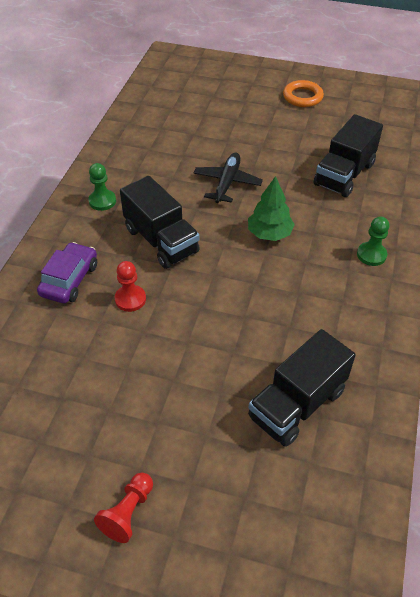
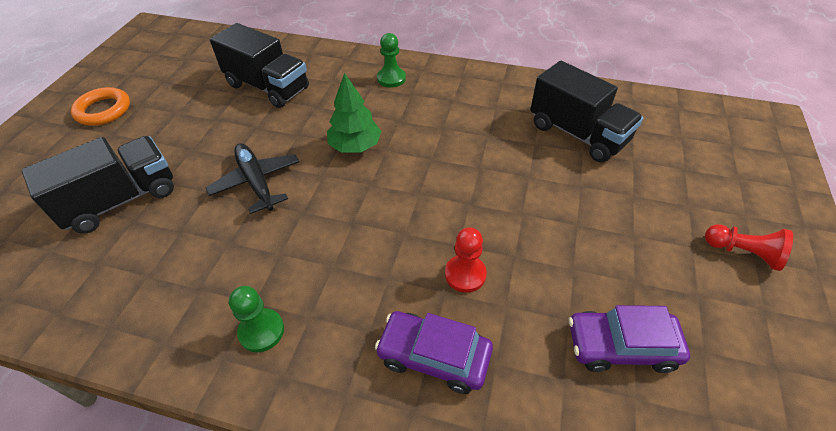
camera: 90 degrees left, 0 degrees up
(55, 386) = (621, 346): none -> purple car
(161, 240) = (358, 247): black truck -> black truck (121, 200)
(227, 183) = (256, 182): black plane -> black plane turned 45 degrees clockwise

